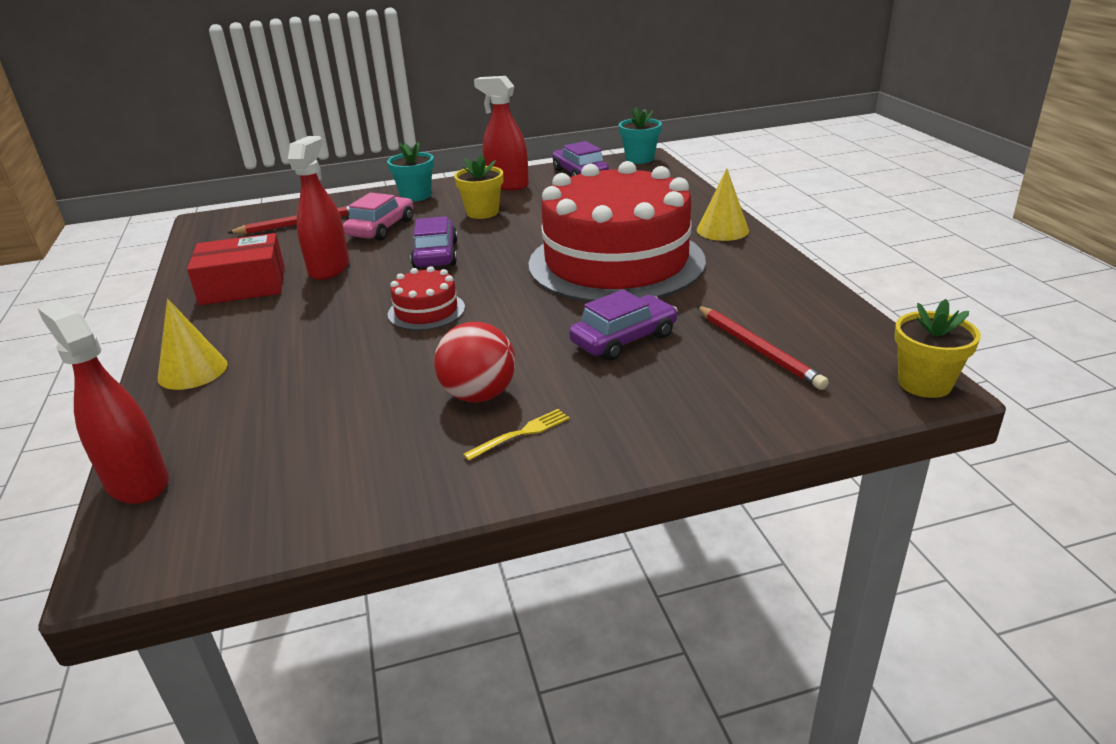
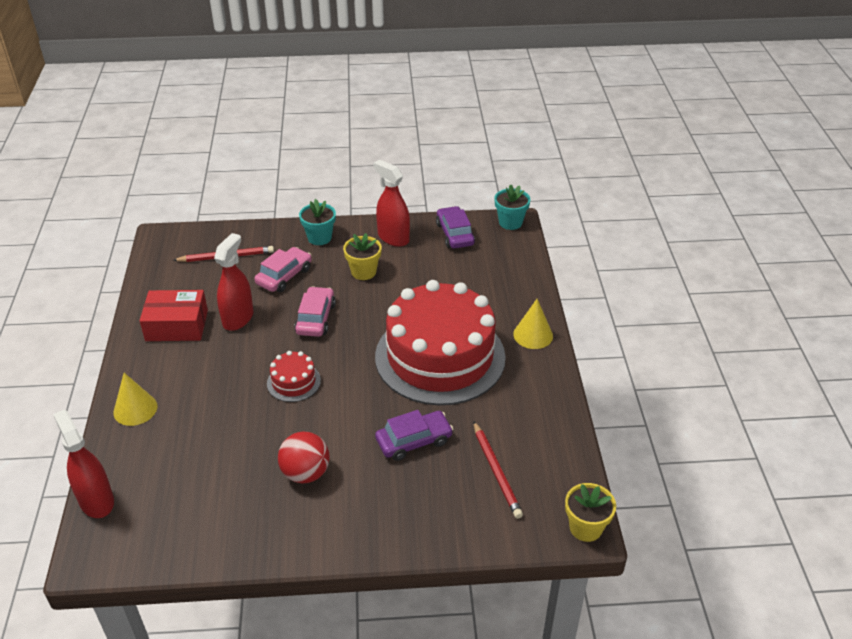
camera: 10 degrees right, 10 degrees up
(435, 255) = (315, 318): purple car -> pink car
(521, 433) = (321, 512): yellow fork -> none

